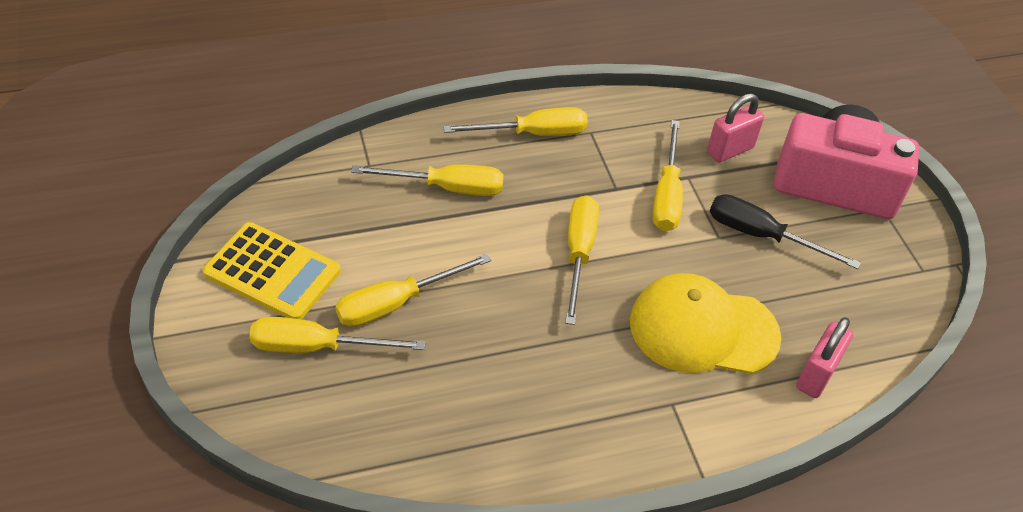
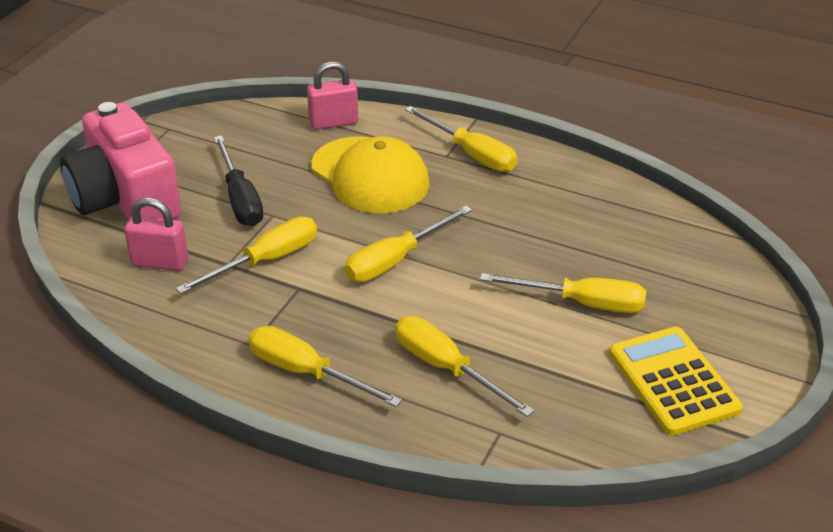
camera: 135 degrees left, 10 degrees down
(317, 347) = (673, 306): yellow screwdriver -> yellow screwdriver (471, 154)

